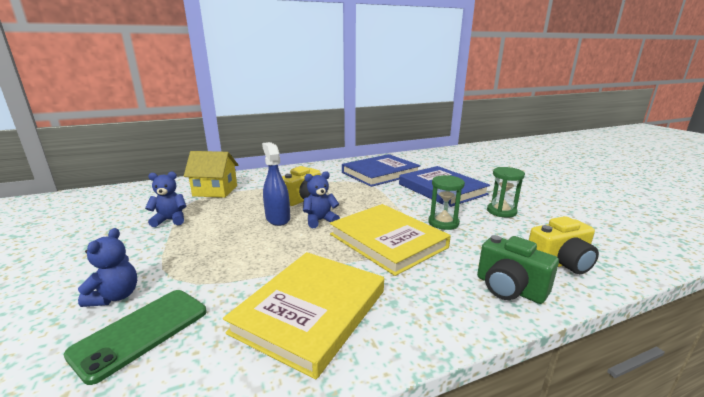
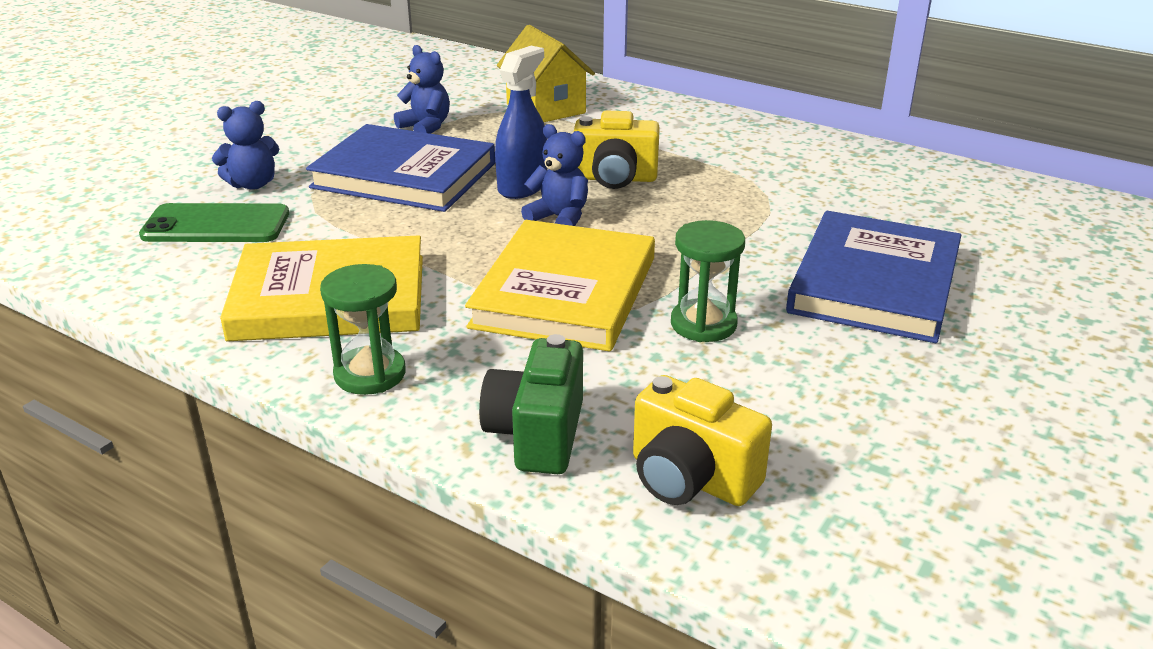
camera: 55 degrees right, 10 degrees up
(380, 173) = (850, 197): blue book -> blue book (404, 175)
(501, 211) = (858, 377): green hourglass -> green hourglass (370, 374)

